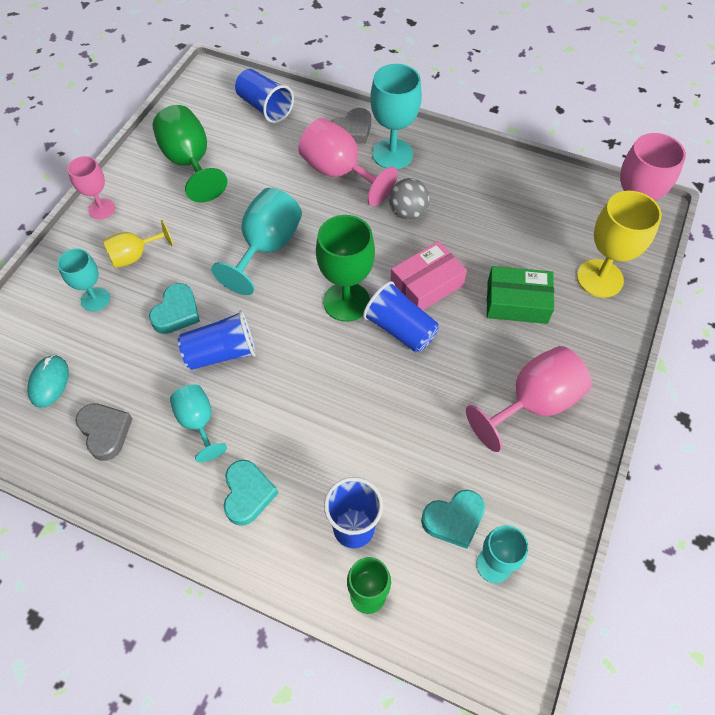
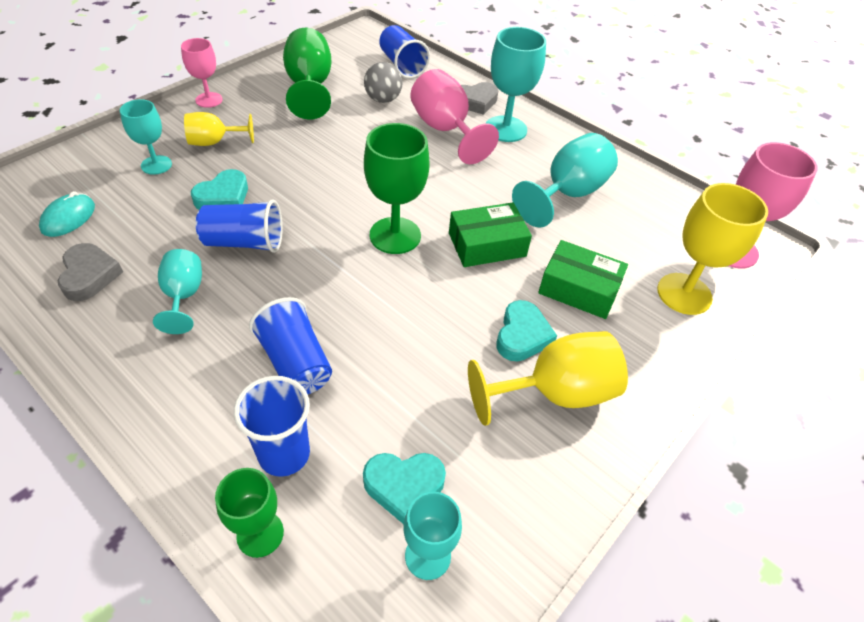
camera: 15 degrees right, 10 degrees down
(248, 494) = (191, 379): turquoise heart -> turquoise heart (522, 335)
(266, 247) = (341, 169): turquoise goblet -> turquoise goblet (567, 194)
(400, 329) = (438, 276): blue cup -> blue cup (295, 362)
(407, 212) = (497, 178): grey ball -> grey ball (383, 99)
(426, 284) = (487, 244): pink box -> green box
(533, 403) = (555, 393): pink goblet -> yellow goblet

